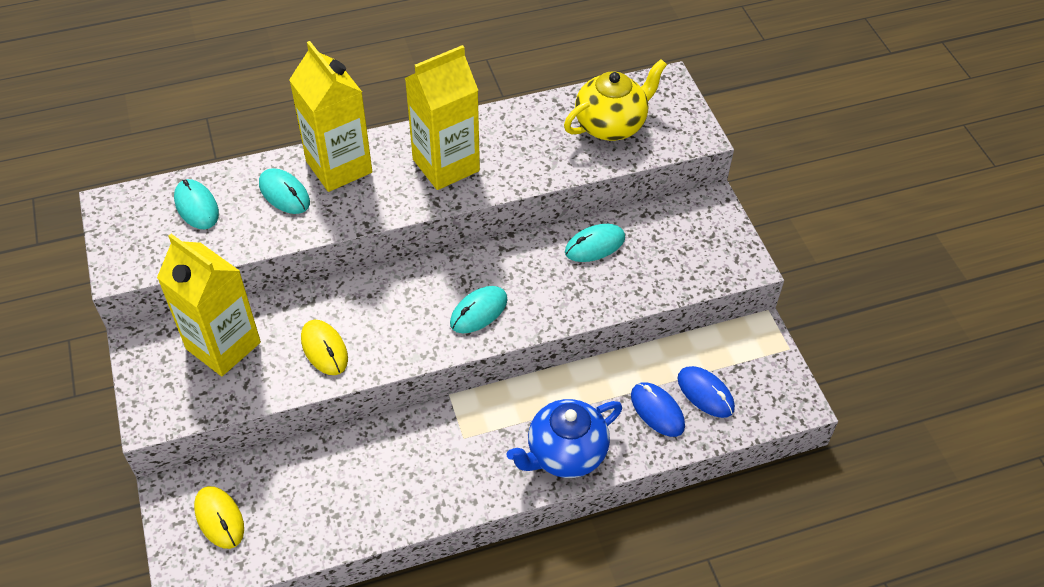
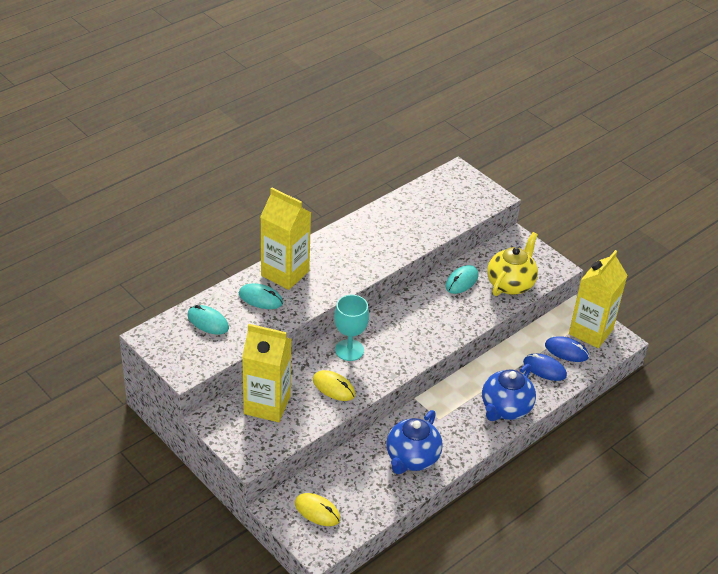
camera: 25 degrees left, 10 degrees down
(379, 300) = (349, 350): none -> turquoise goblet
(390, 485) = (412, 458): none -> blue teapot
(446, 165) = (353, 254): yellow carton -> yellow carton (590, 332)
(479, 311) = (415, 338): turquoise mouse -> none
(611, 125) = (440, 204): yellow teapot -> yellow teapot (511, 284)

